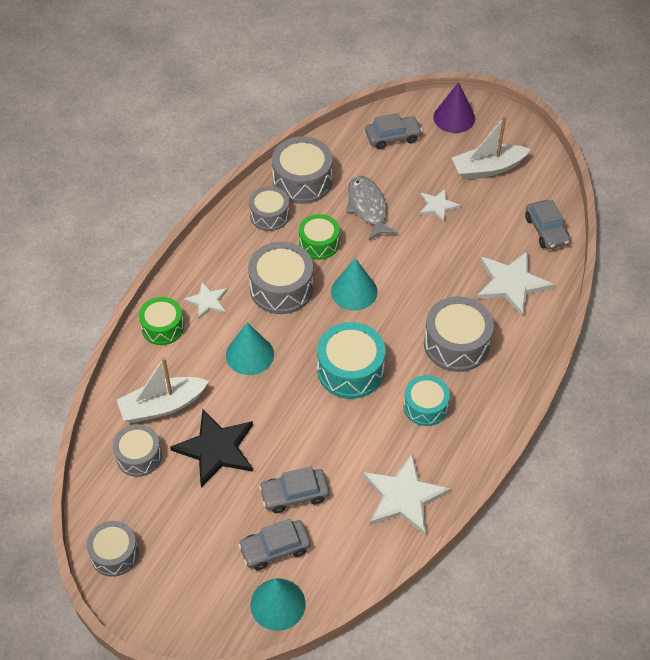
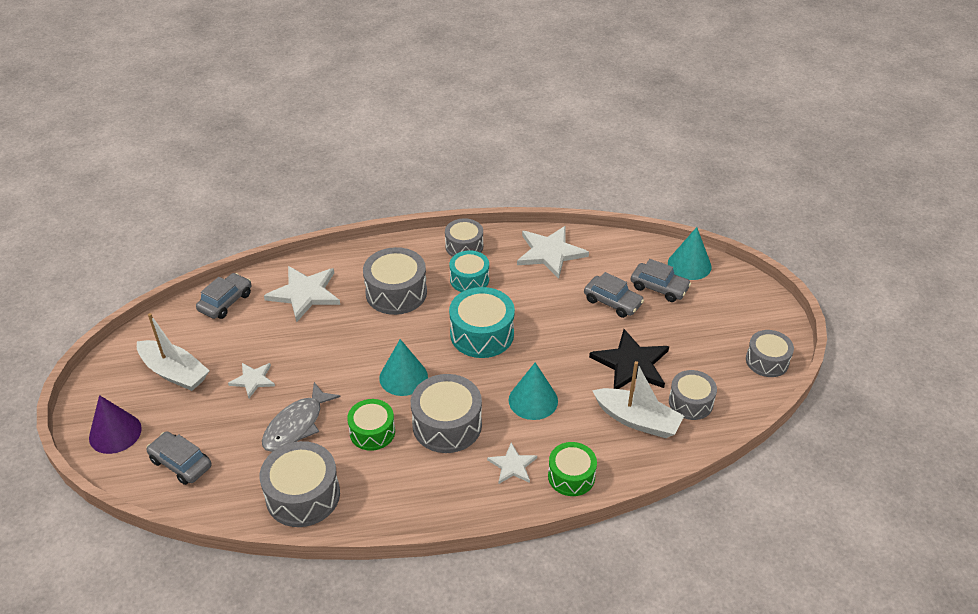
camera: 130 degrees left, 10 degrees down
(269, 215) = (371, 490): grey drum -> grey drum (464, 246)

